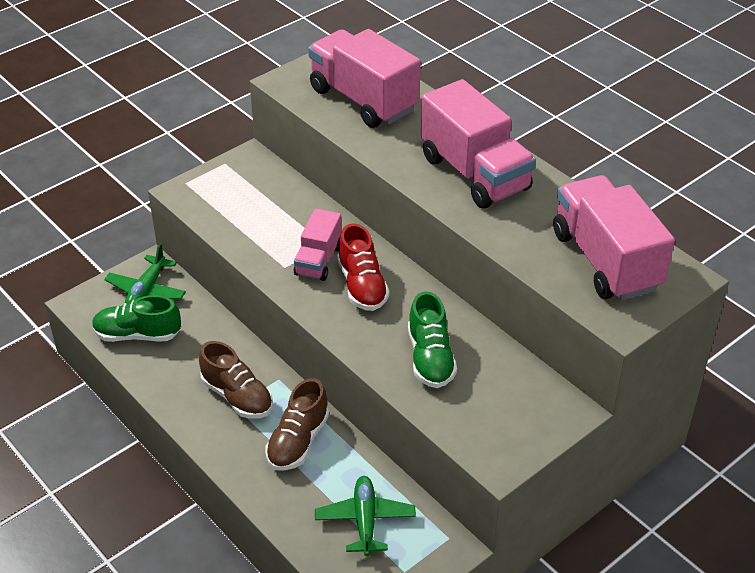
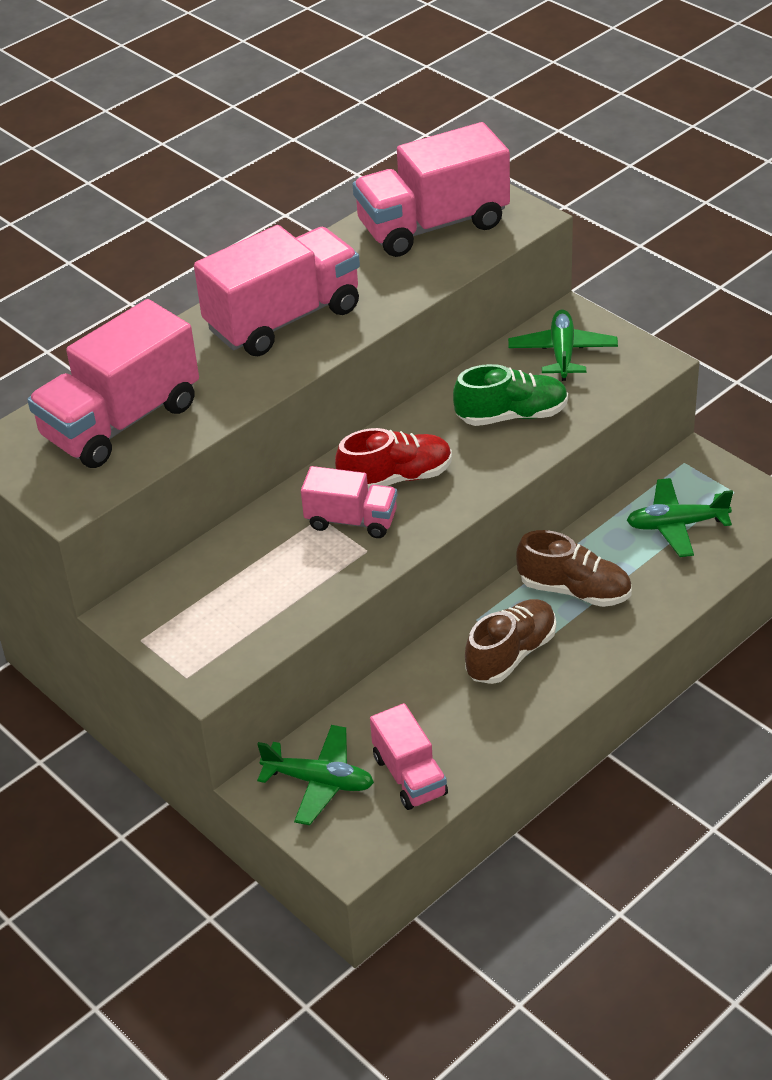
camera: 90 degrees left, 0 degrees up
(137, 335) = (410, 776): green shoe -> pink truck
(515, 399) = (562, 352): none -> green plane

